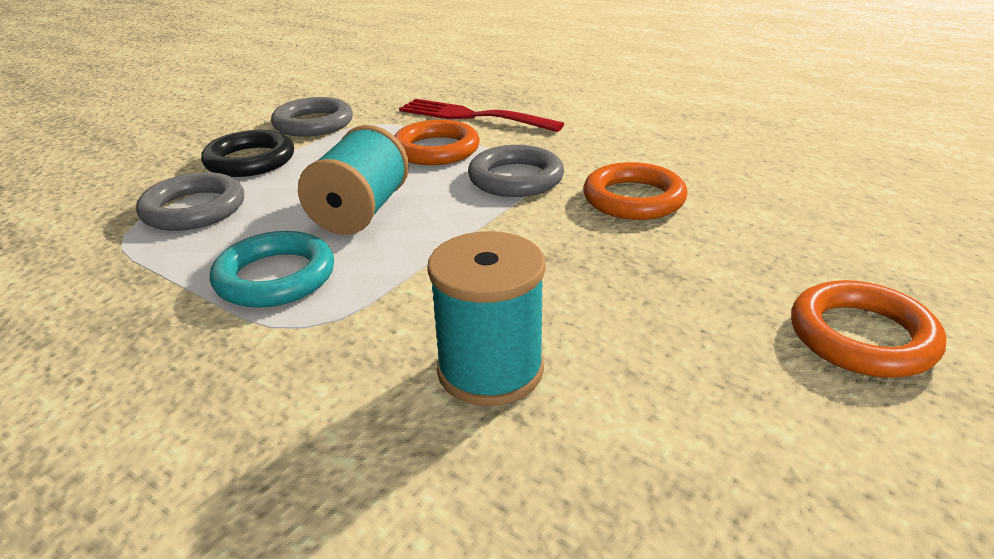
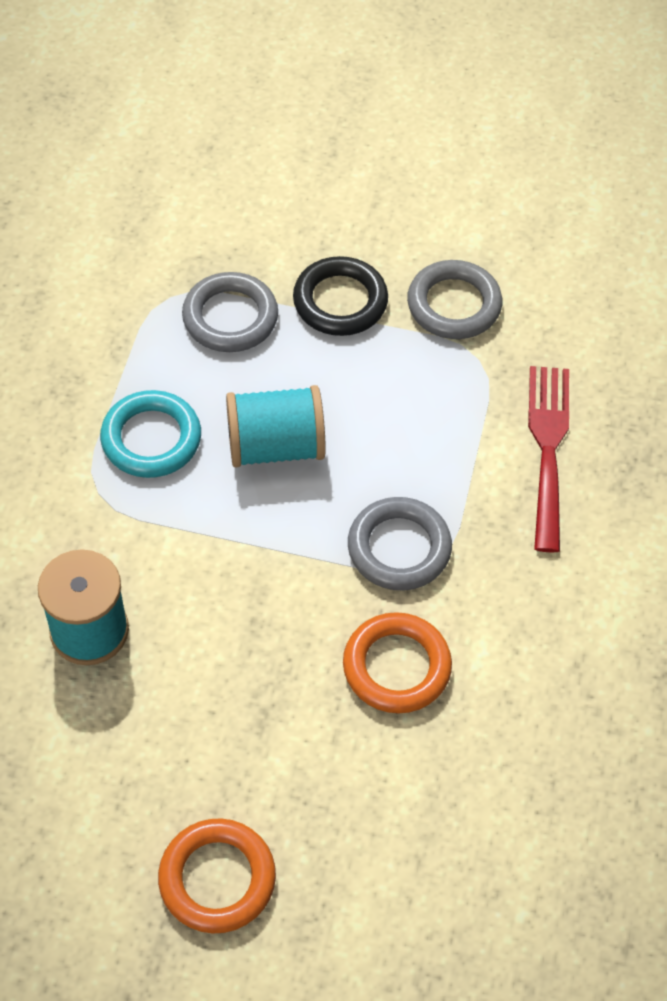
camera: 65 degrees right, 25 degrees up
(436, 150) = (437, 450): orange ring -> none

